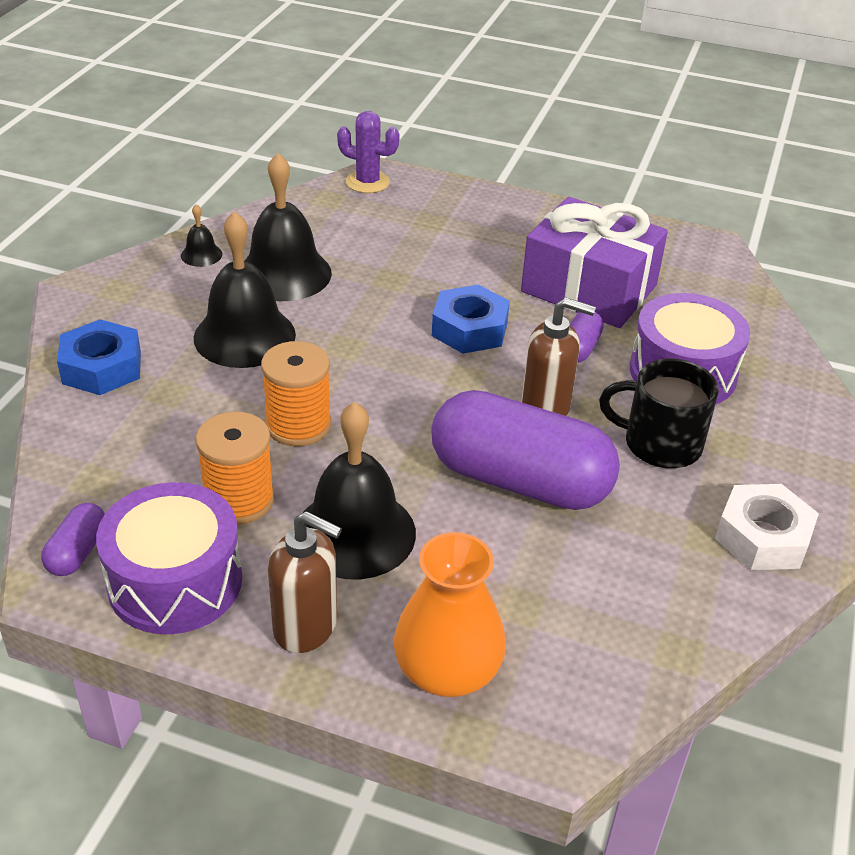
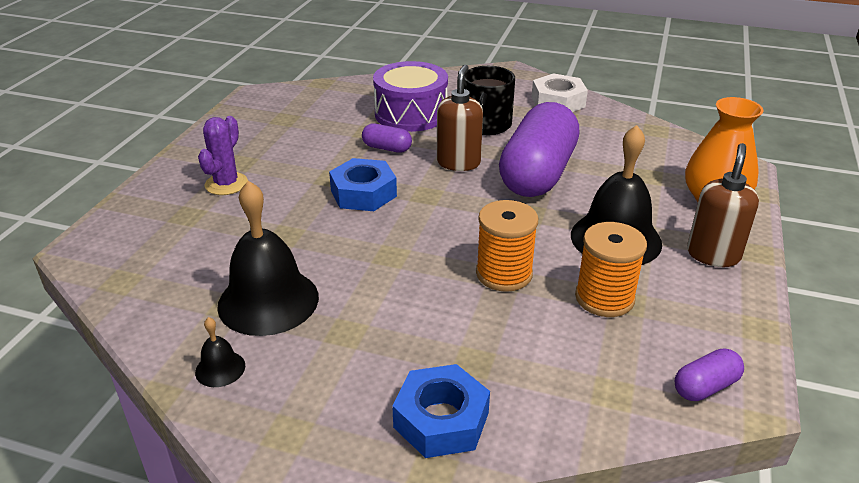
camera: 90 degrees left, 5 degrees down
(77, 552) = (705, 387): purple capsule -> purple capsule turned 45 degrees counterclockwise
(175, 581) = (706, 322): purple drum -> none
(244, 336) = (378, 318): black bell -> none
(367, 182) = (96, 255): purple cactus -> purple cactus (226, 184)
(589, 288) = (309, 142): purple gift -> none

